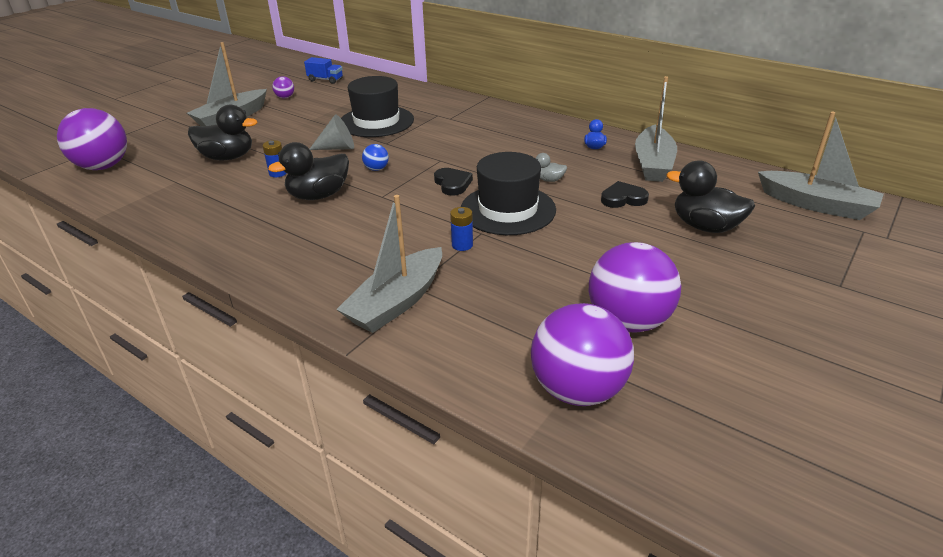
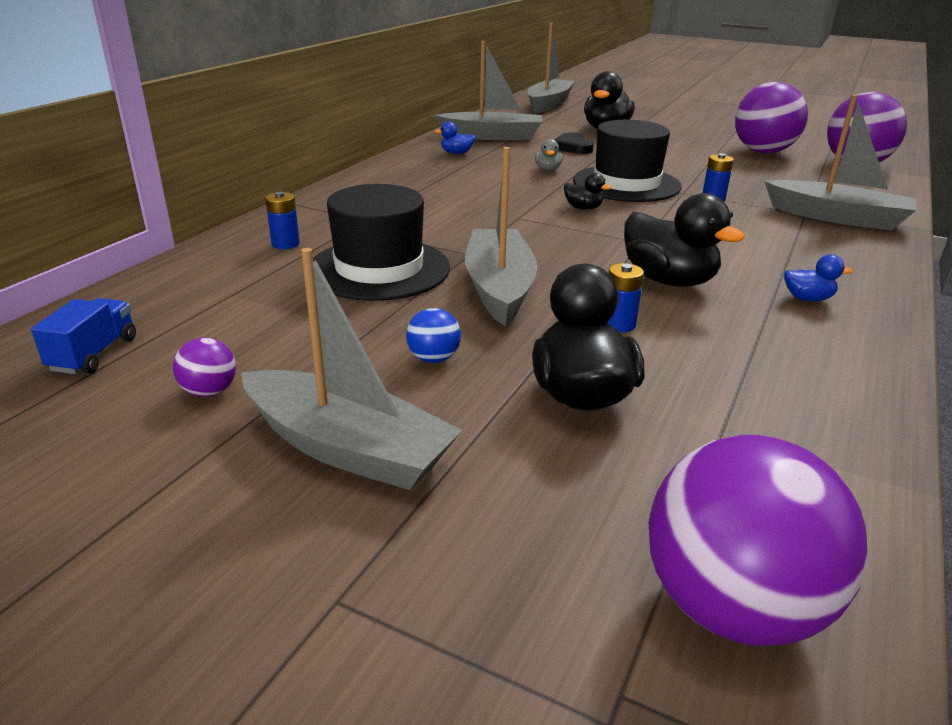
camera: 100 degrees left, 5 degrees down
(265, 237) = (807, 298): none -> blue duck
(337, 148) = (499, 288): grey cone -> grey boat
(376, 169) = (564, 252): blue ball -> blue ball (433, 358)
(419, 101) = (285, 244): none -> blue battery
(452, 184) = (583, 208): black heart -> black duck

